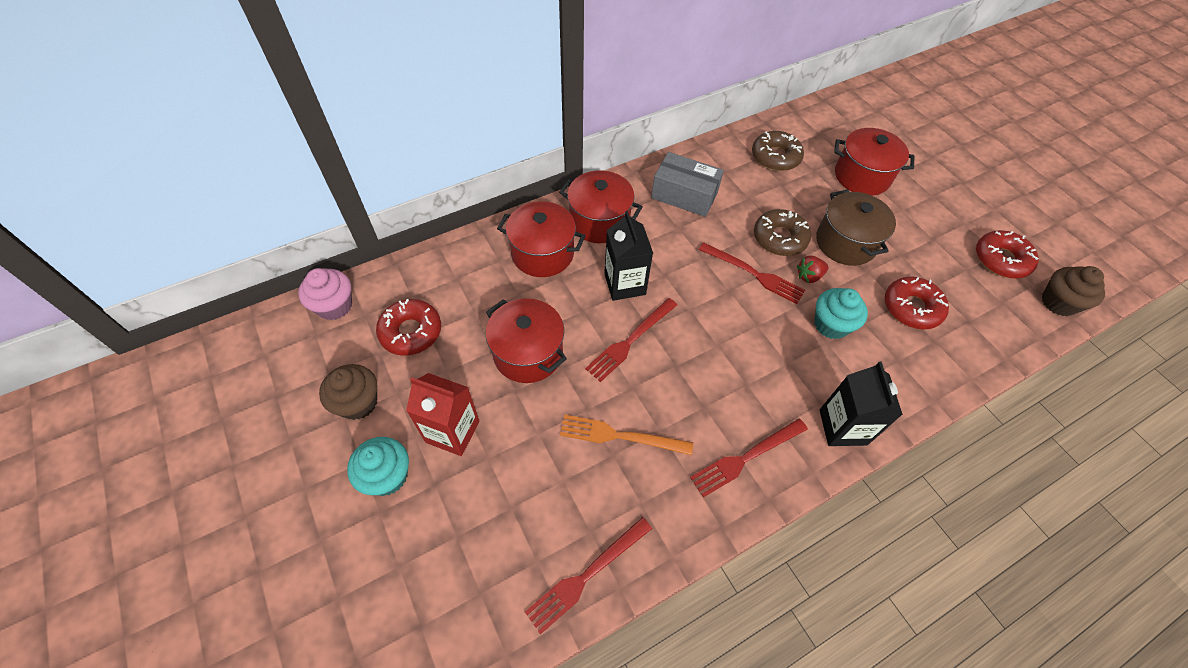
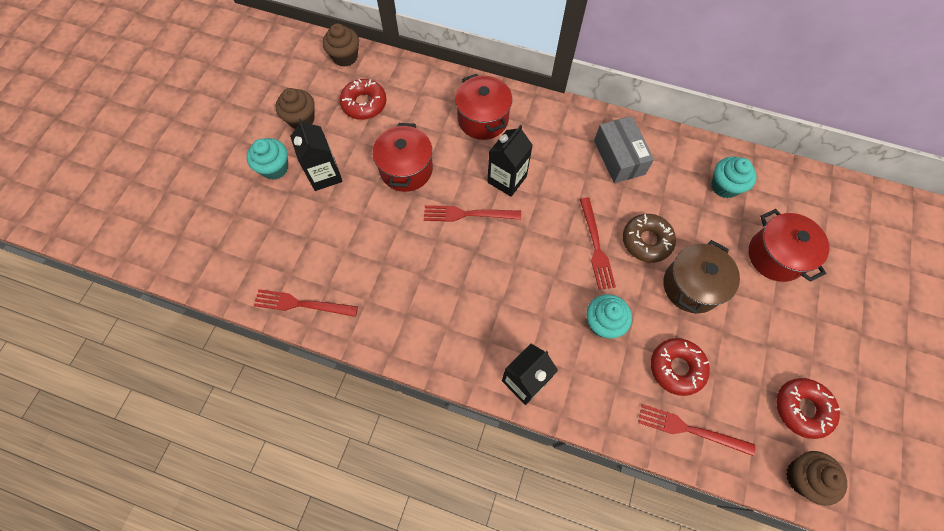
camera: 50 degrees right, 10 degrees up
(334, 306) = (345, 57): pink cupcake -> brown cupcake
(452, 431) = (325, 175): red carton -> black carton
(599, 221) = (541, 128): red pot -> none
(621, 436) = (398, 258): orange fork -> none
(746, 457) = (448, 337): red fork -> red fork (691, 430)
(775, 157) = (724, 186): brown donut -> turquoise cupcake
(809, 276) = (632, 282): red strawberry -> none

